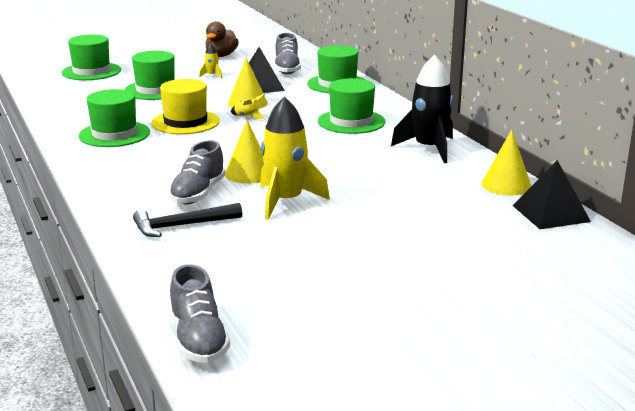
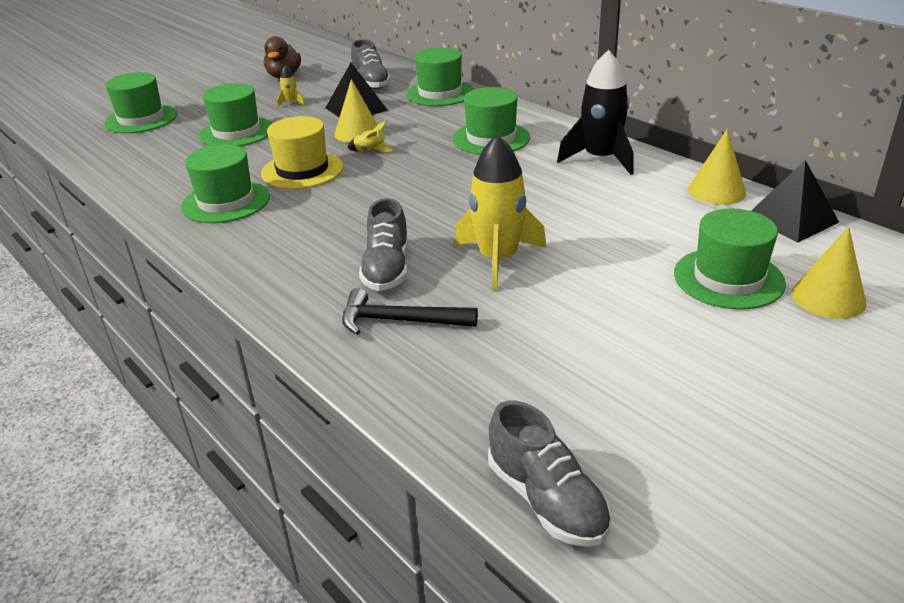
camera: 15 degrees left, 10 degrees up
(182, 226) = (400, 321): black hammer -> black hammer turned 45 degrees clockwise
(248, 173) = (427, 228): yellow cone -> yellow cone (828, 298)
(456, 242) = (728, 278): none -> green hat

